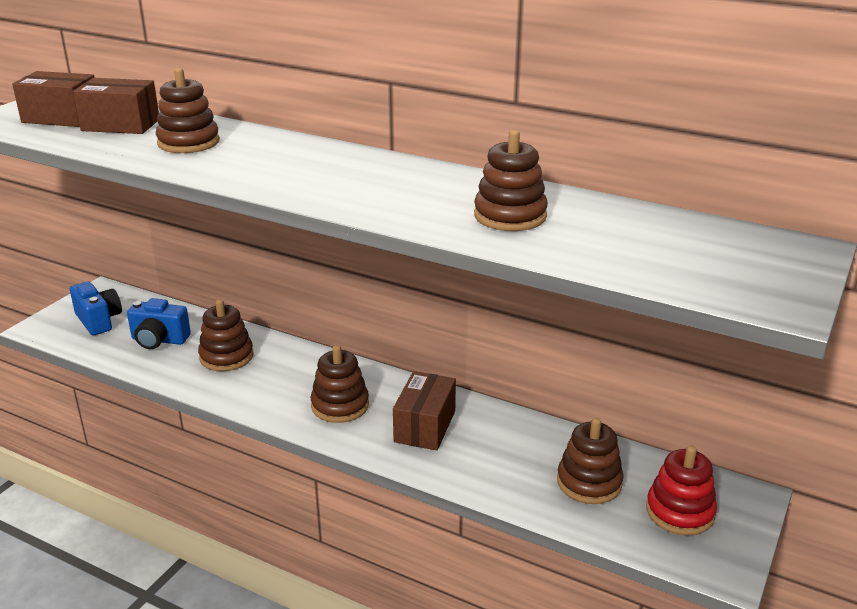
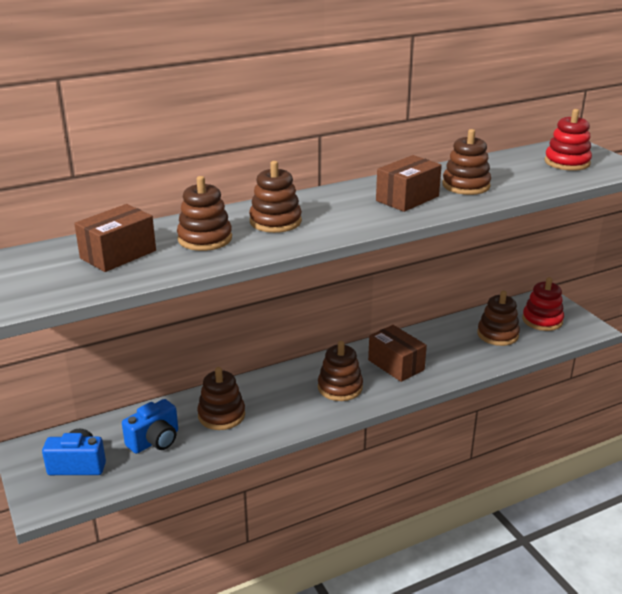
camera: 55 degrees left, 0 degrees up
(61, 118) = (52, 274): brown box -> brown box (407, 198)
(264, 156) = (275, 221): none -> brown stacking toy
(718, 259) = (567, 162): none -> red stacking toy

